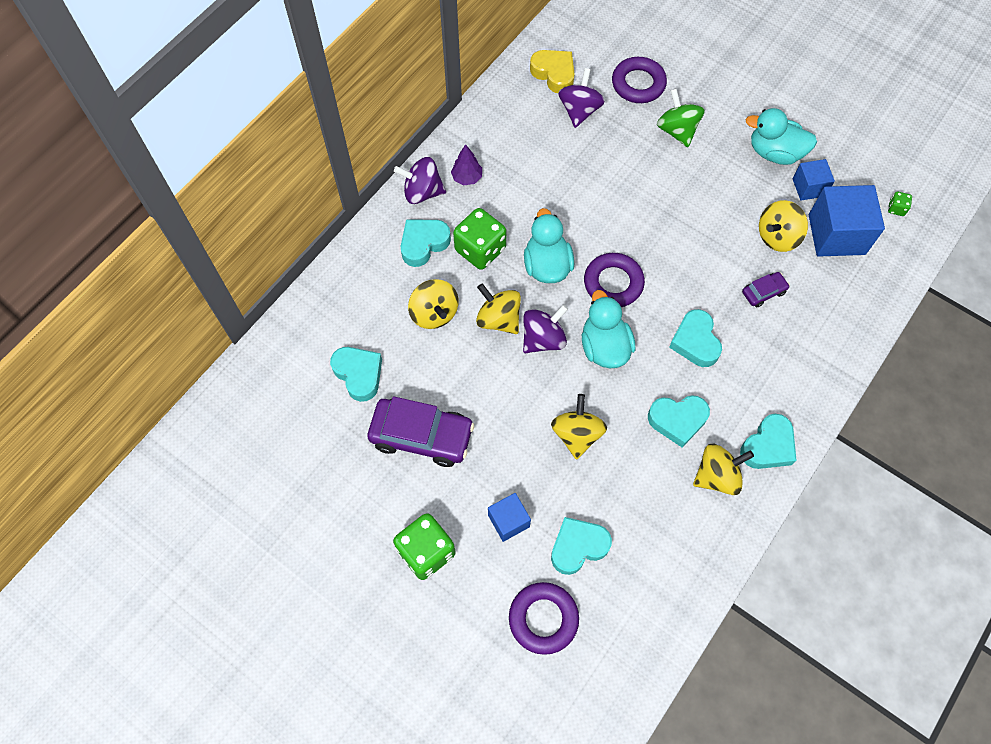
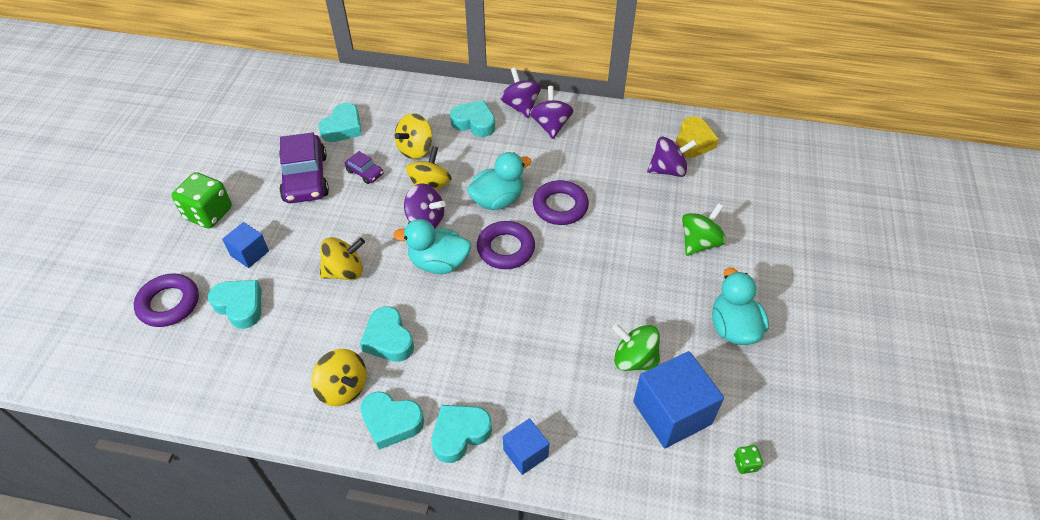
camera: 65 degrees right, 15 degrees down
(467, 177) = (551, 126): purple tree -> purple spinning top
(480, 249) = (488, 155): green dice -> none
(604, 347) = (438, 263): turquoise duck -> turquoise duck turned 135 degrees counterclockwise
(638, 84) = (729, 199): purple ring -> purple ring (560, 206)
(695, 342) = (477, 327): turquoise heart -> turquoise heart (460, 434)
(763, 292) = (562, 367): purple car -> purple car (365, 172)
(777, 237) = (634, 359): yellow spinning top -> green spinning top
(808, 187) = (713, 370): blue cube -> blue cube (525, 453)

